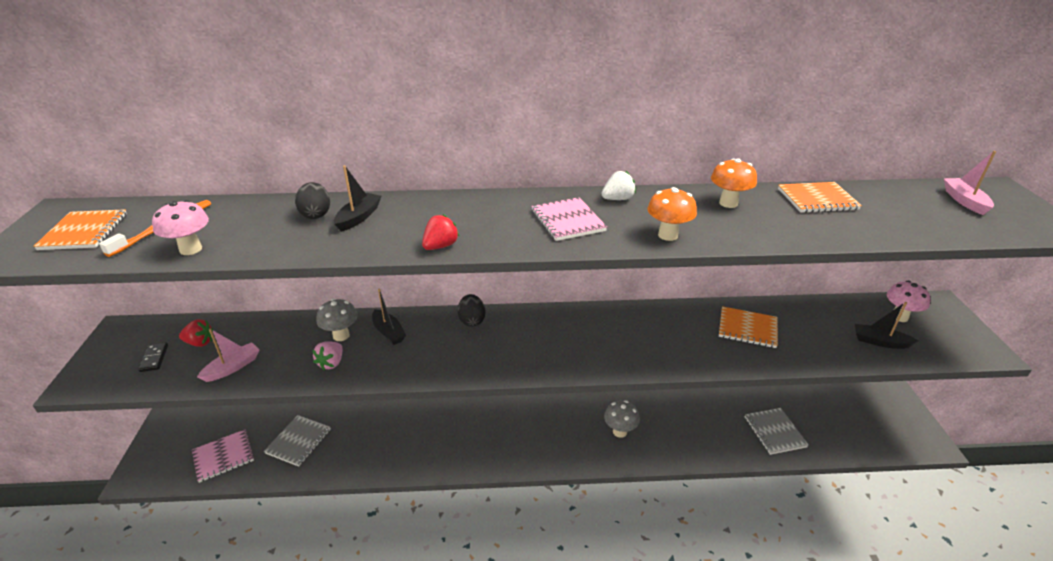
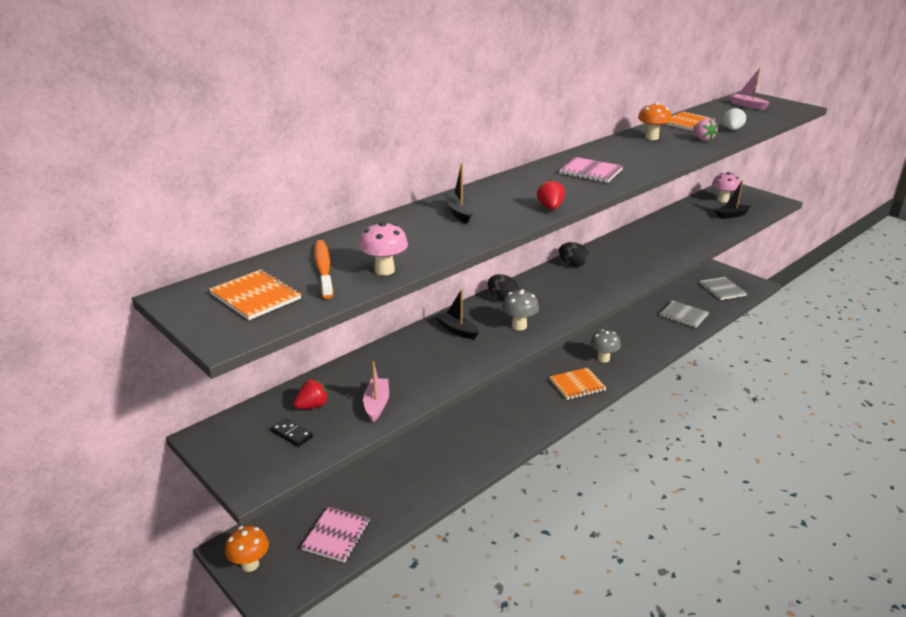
camera: 40 degrees left, 5 degrees down
(299, 441) = (387, 488): grey notebook -> grey notebook (722, 289)
(316, 214) = (423, 221): black egg -> black egg (572, 264)
(331, 363) = (450, 365): pink strawberry -> pink strawberry (702, 139)
(341, 335) = (424, 347): grey mushroom -> grey mushroom (519, 326)
(388, 332) = (457, 330): black boat -> black boat turned 150 degrees counterclockwise
(617, 199) = (592, 153): white strawberry -> white strawberry (732, 130)
(668, 235) = (655, 161): orange mushroom -> orange mushroom (250, 564)
(747, 329) = (664, 235): orange notebook -> orange notebook (577, 385)

